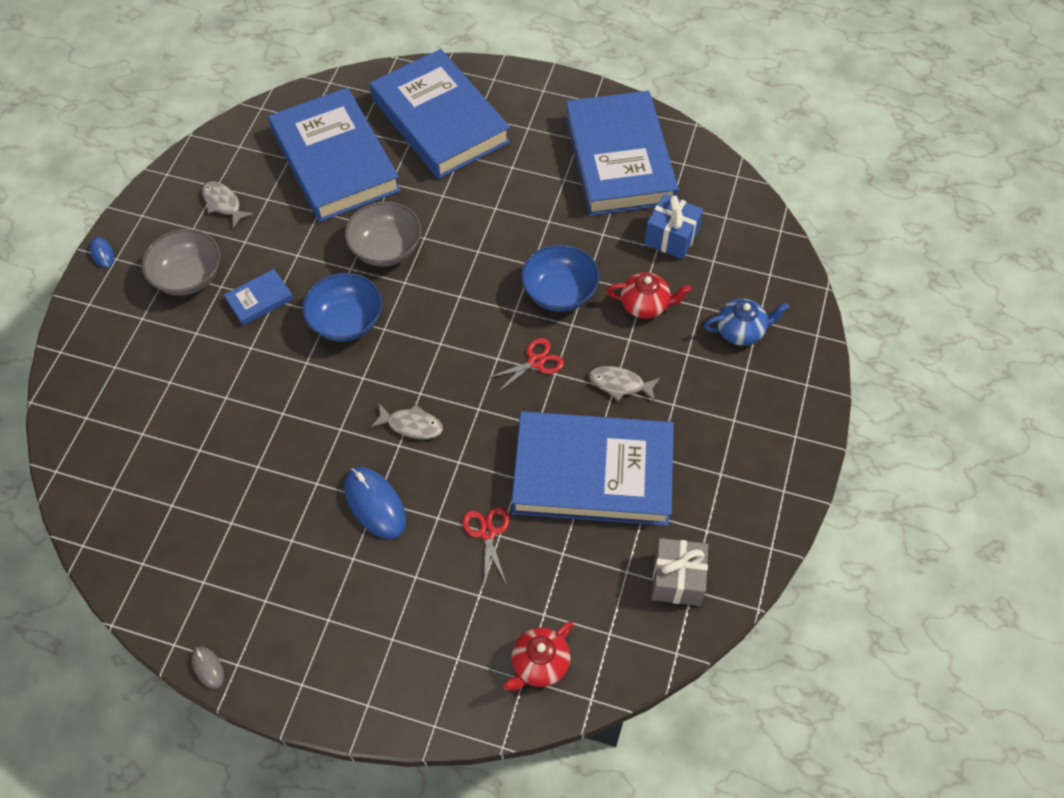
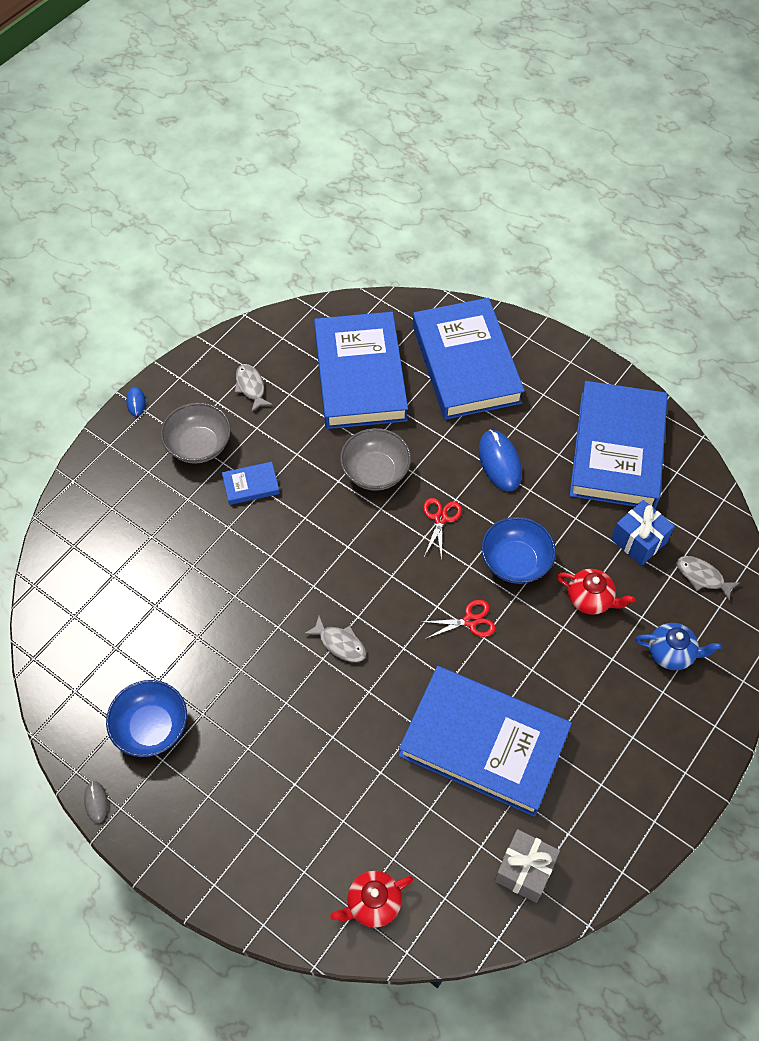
camera: 20 degrees right, 0 degrees up
(346, 321) = (317, 529): blue bowl -> blue bowl (151, 727)
(375, 504) = (283, 705): blue mouse -> blue mouse (499, 462)
(487, 533) = (371, 766): red scissors -> red scissors (440, 518)
(620, 384) = (539, 667): grey fish -> grey fish (702, 577)

